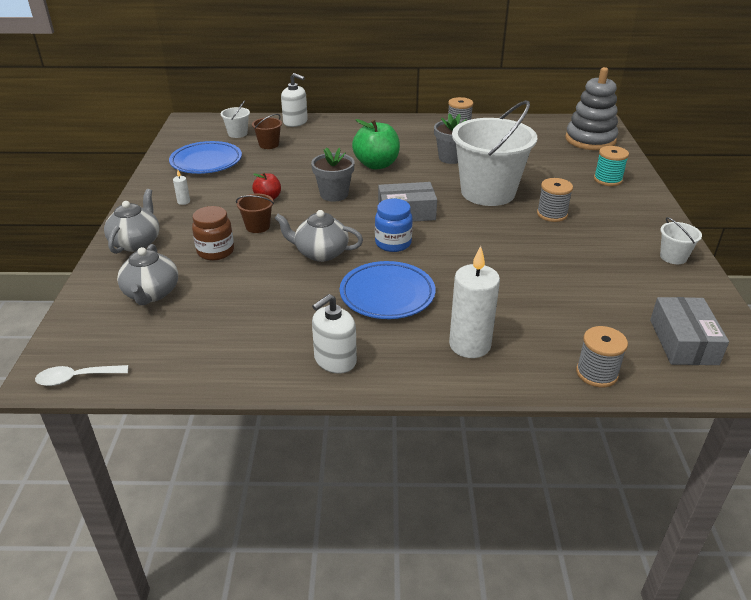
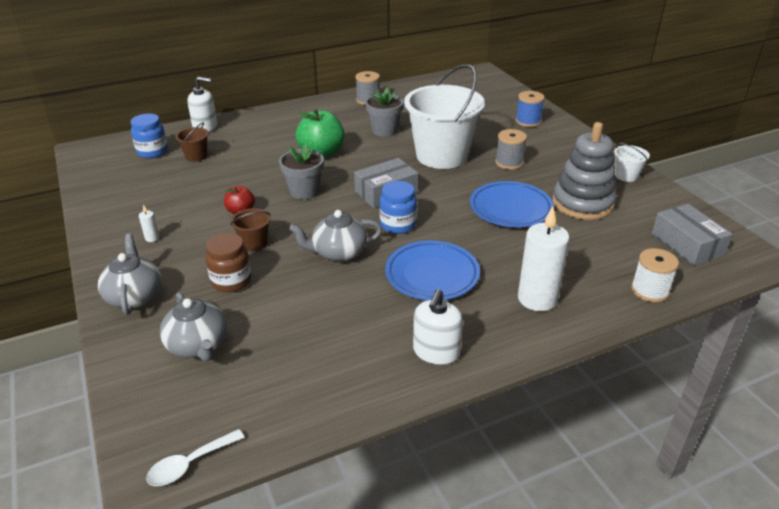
camera: 25 degrees left, 0 degrees up
(206, 162) = (142, 189): blue plate -> blue plate (510, 209)
(237, 133) = (152, 152): white bucket -> blue jar
(590, 140) = (487, 89): grey stacking toy -> grey stacking toy (582, 203)
(596, 373) = (649, 290): grey spool -> white spool
(607, 180) = (528, 121): turquoise spool -> blue spool

